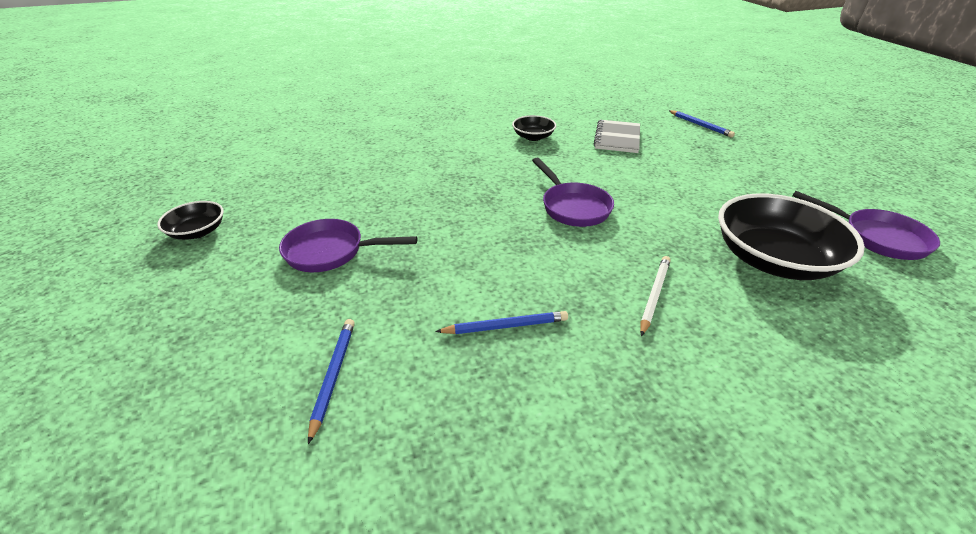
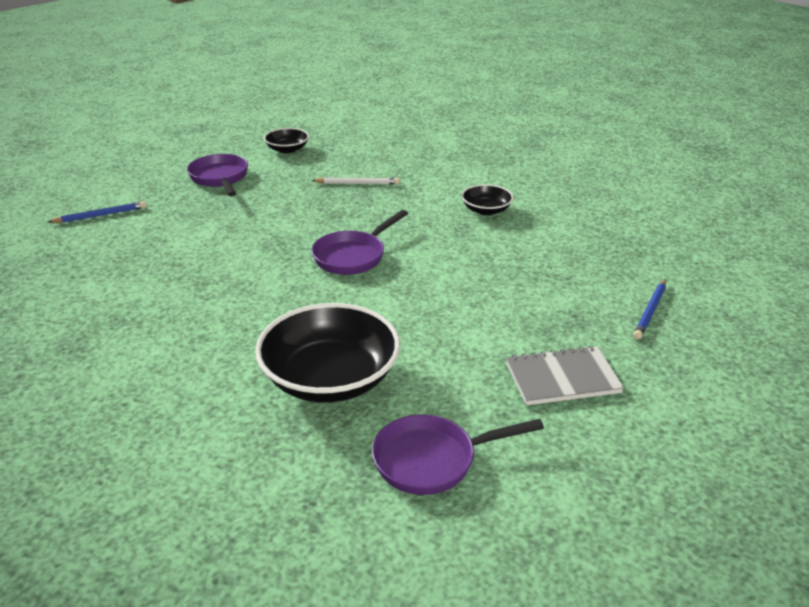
camera: 65 degrees right, 5 degrees down
(198, 232) = (218, 133): black bowl -> black bowl (287, 149)
(505, 326) = (166, 258): blue pencil -> none
(617, 138) = (537, 257): grey notebook -> grey notebook (562, 378)
(654, 295) = (234, 315): white pencil -> white pencil (358, 183)
(877, 237) = (432, 460): purple pan -> purple pan turned 60 degrees clockwise

